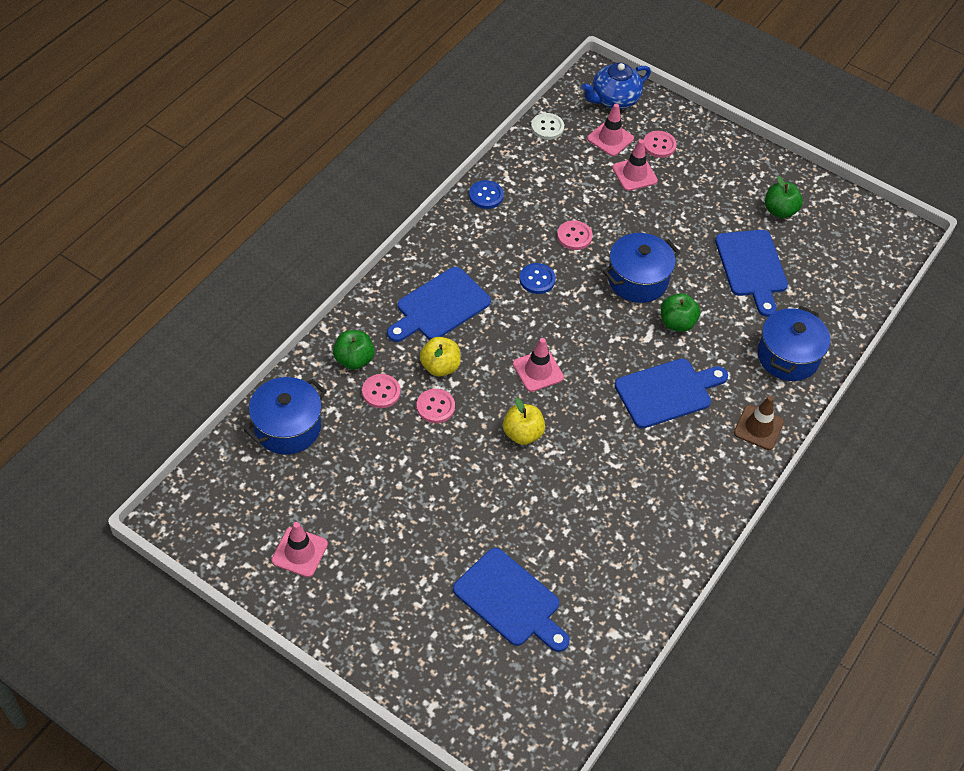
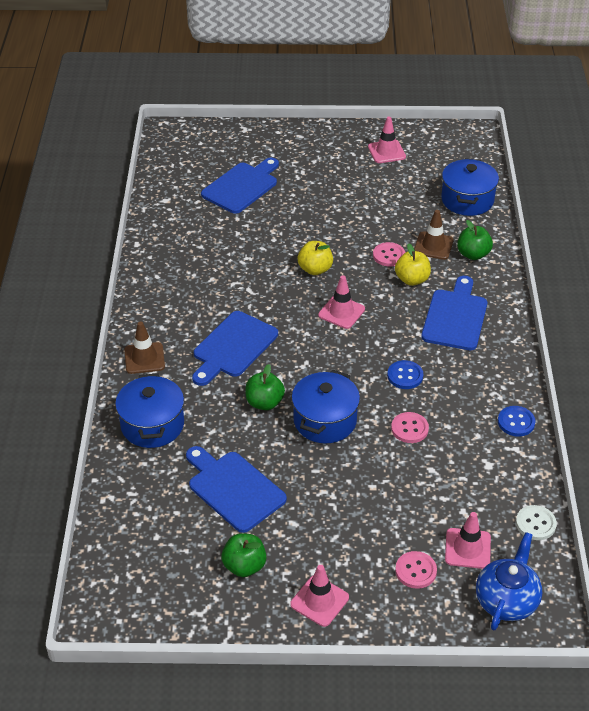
camera: 150 degrees right, 10 degrees down
(381, 392) = (433, 246): pink button -> brown traffic cone
(510, 601) = (242, 186): blue cutting board -> blue cutting board turned 120 degrees clockwise
(634, 174) = (411, 522): pink traffic cone -> pink traffic cone (319, 601)

